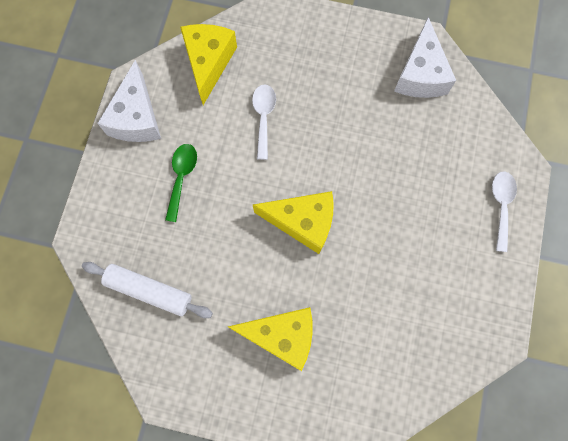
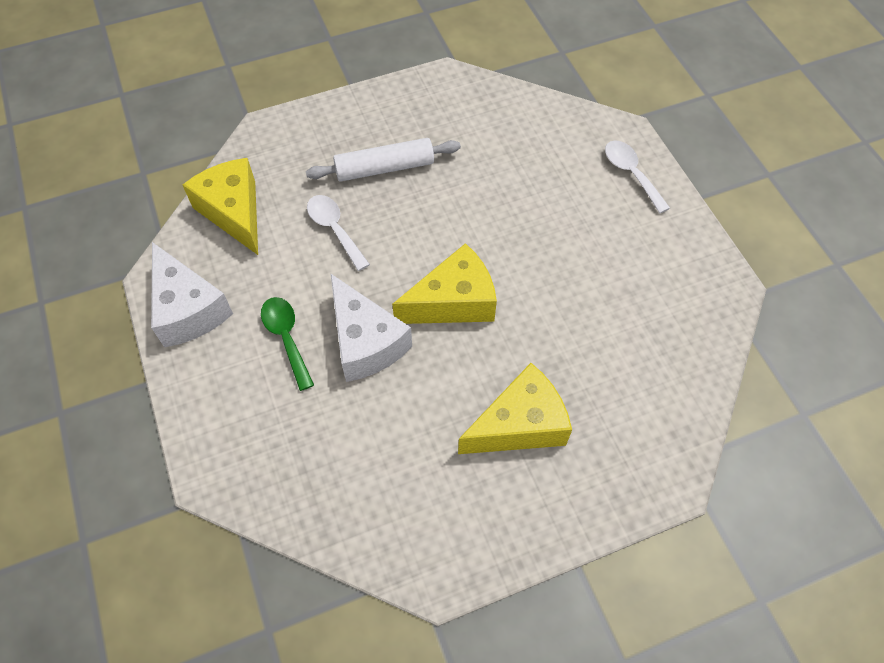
camera: 35 degrees left, 15 degrees down
(149, 291) = (335, 476): white rolling pin -> white rolling pin (384, 168)
(420, 74) = (464, 107): white cheese -> white cheese (365, 342)

